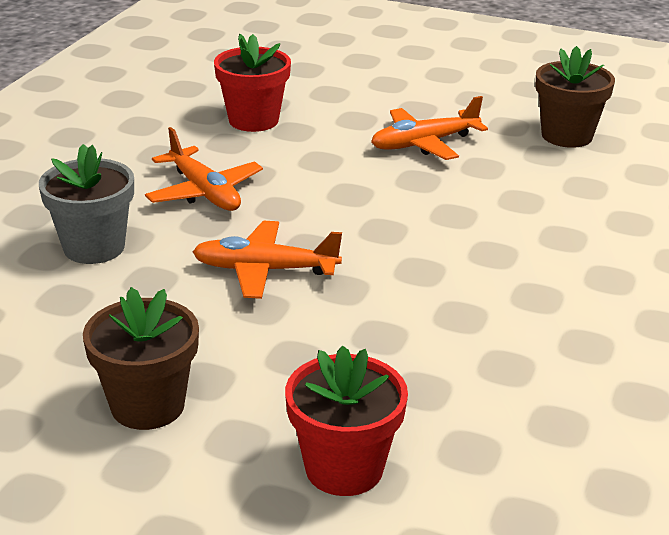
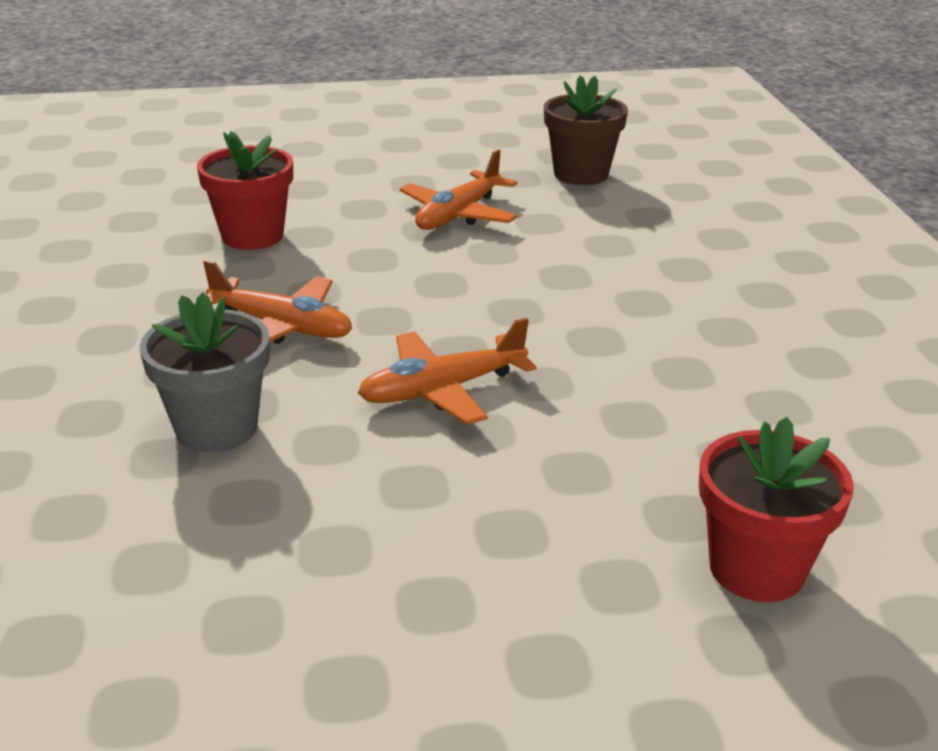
camera: 30 degrees left, 0 degrees up
(148, 405) = (482, 587): brown flower pot -> none

